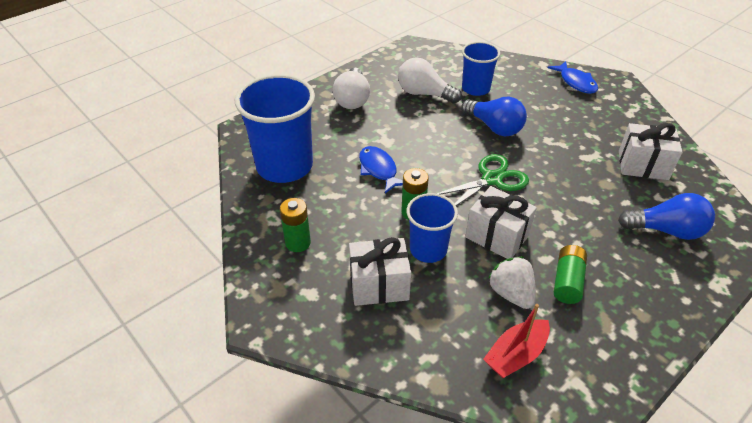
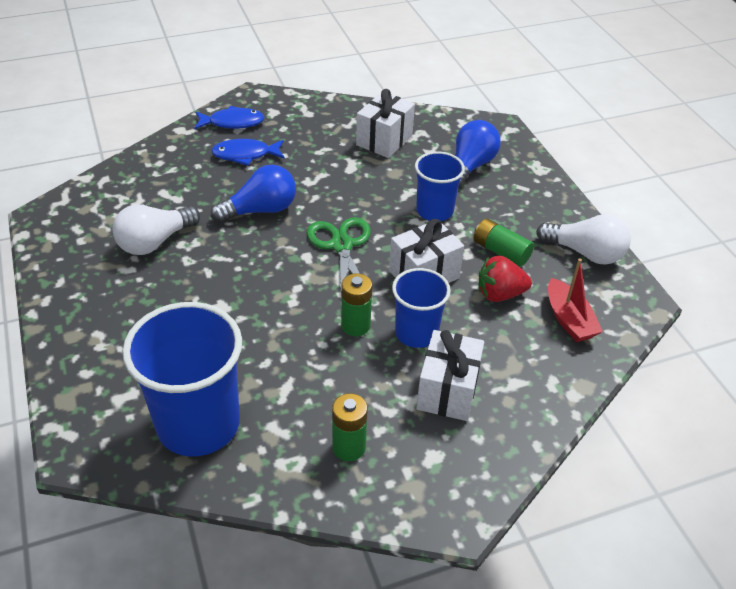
camera: 70 degrees left, 0 degrees up
(352, 99) = (110, 312): white light bulb -> white light bulb (585, 253)
(379, 170) = (267, 331): blue fish -> blue fish (245, 155)
(475, 88) = (181, 197): blue cup -> blue cup (434, 211)
(511, 293) = (499, 294): white strawberry -> red strawberry

